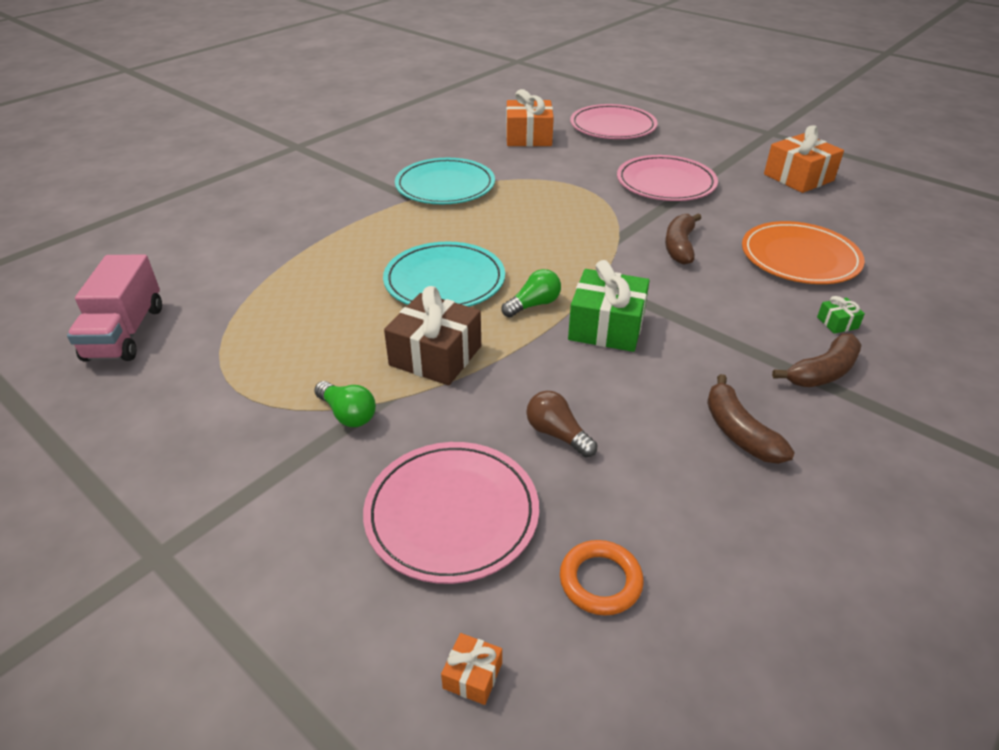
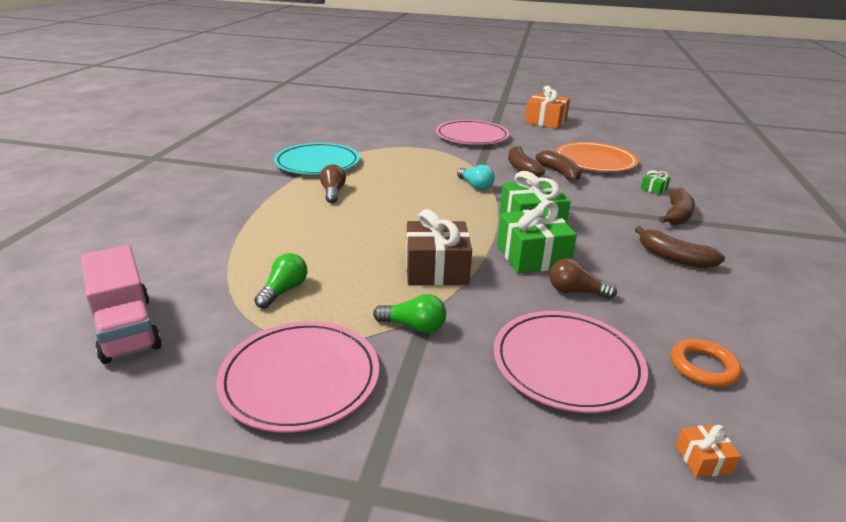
camera: 30 degrees left, 10 degrees down
(424, 229) = (333, 192): none -> brown light bulb
(444, 280) = (387, 221): turquoise plate -> none
(528, 137) = (347, 124): orange gift -> none
(533, 305) = (469, 221): green light bulb -> green light bulb (284, 291)
(557, 373) = (532, 256): none -> green gift
(592, 258) = (475, 186): none -> turquoise light bulb
(612, 126) = (400, 111): pink plate -> pink plate (300, 378)
(724, 266) = (560, 173): none -> brown banana

